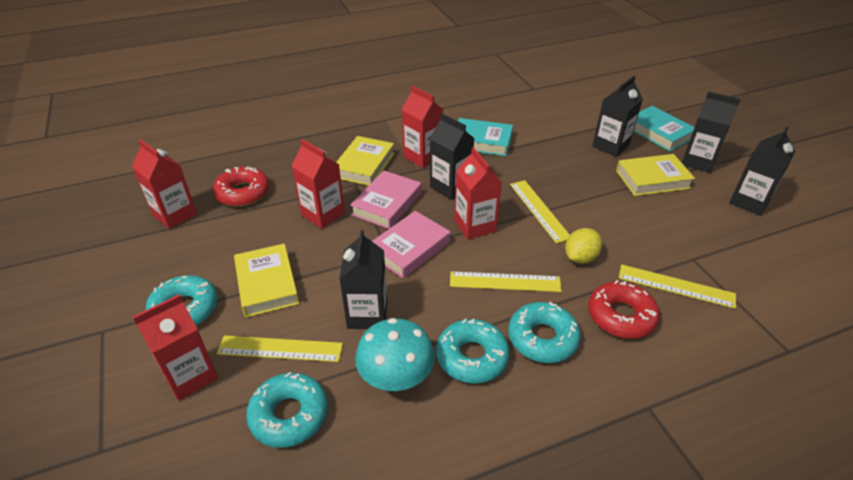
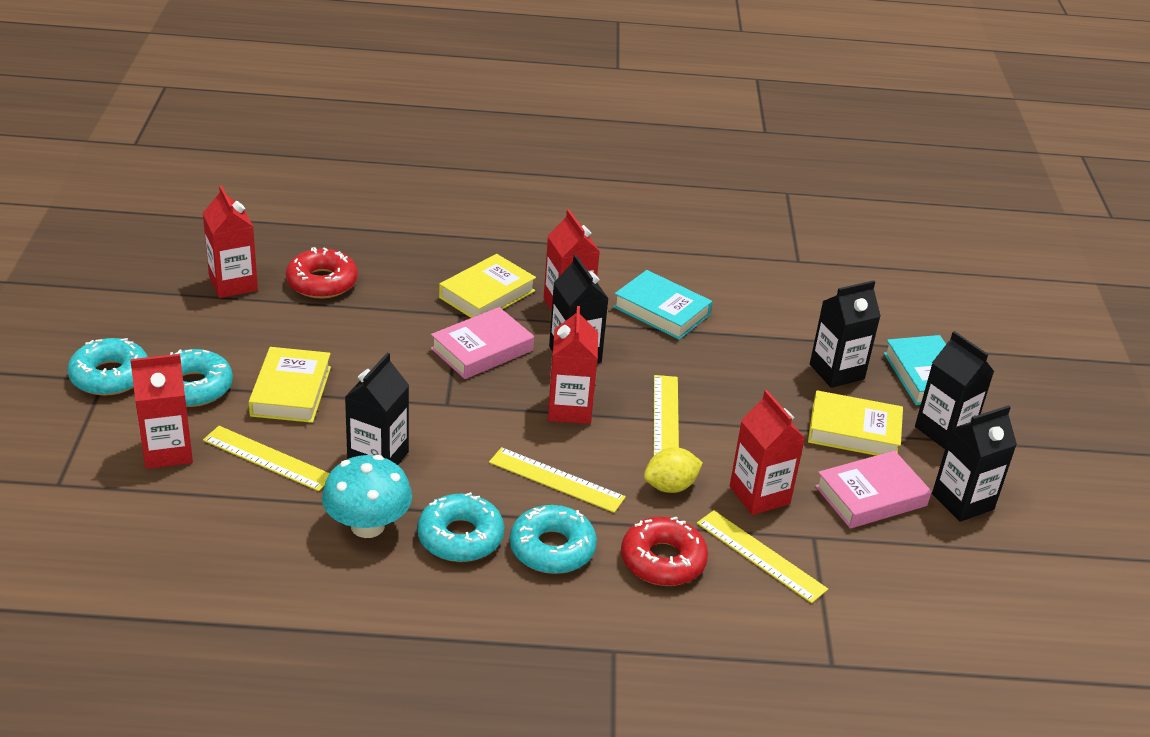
camera: 20 degrees right, 5 degrees down
(289, 415) = (241, 519): turquoise donut -> turquoise donut (110, 376)
(323, 214) = (398, 337): red carton -> red carton (759, 495)
(409, 248) = (473, 408): pink book -> pink book (871, 496)

